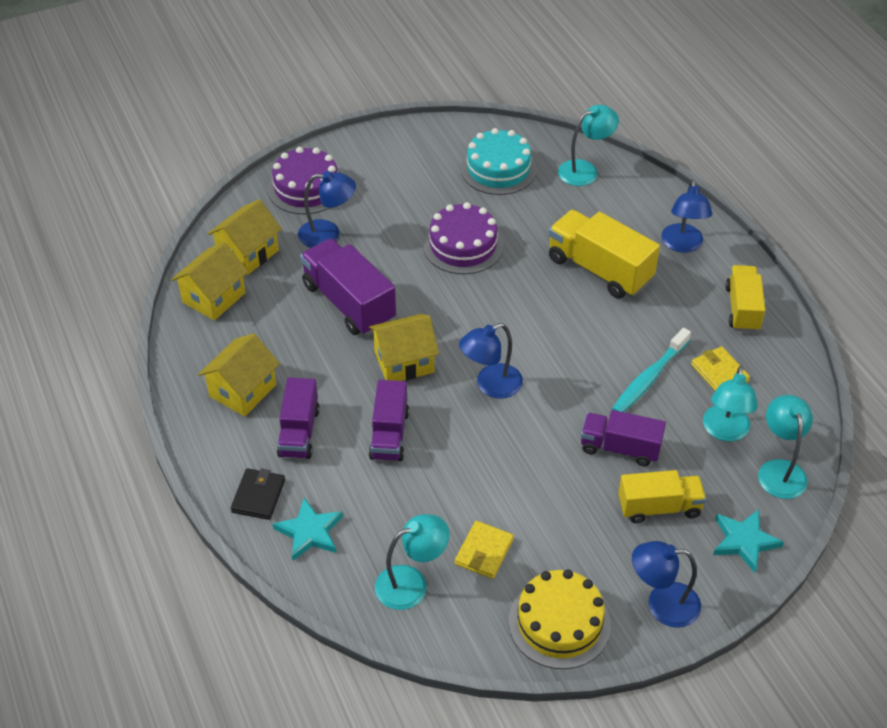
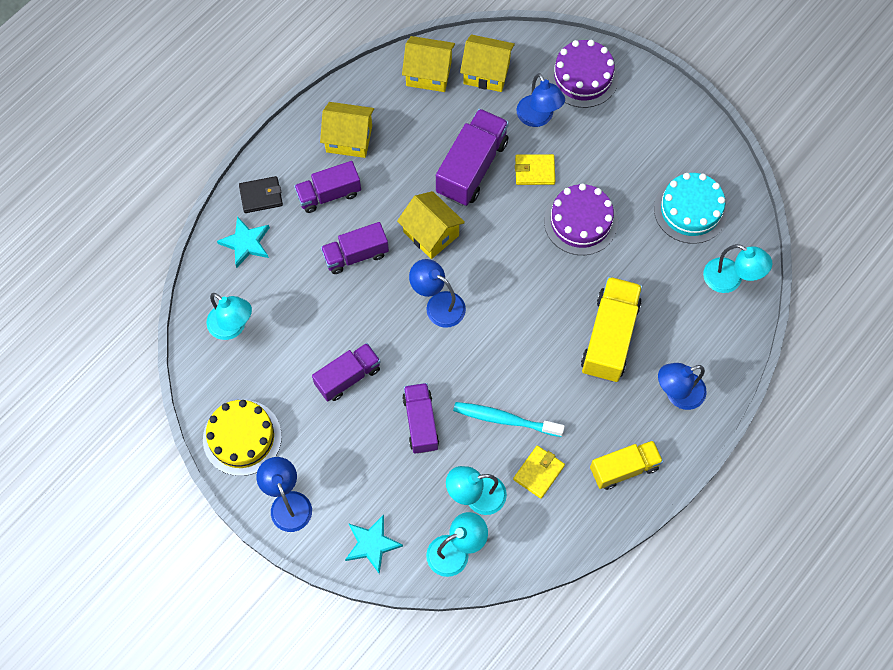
camera: 65 degrees right, 20 degrees up
(484, 552) = (280, 363): yellow wallet -> yellow wallet (534, 171)
(534, 493) = (348, 377): none -> purple truck
(659, 507) = (376, 471): yellow truck -> none

